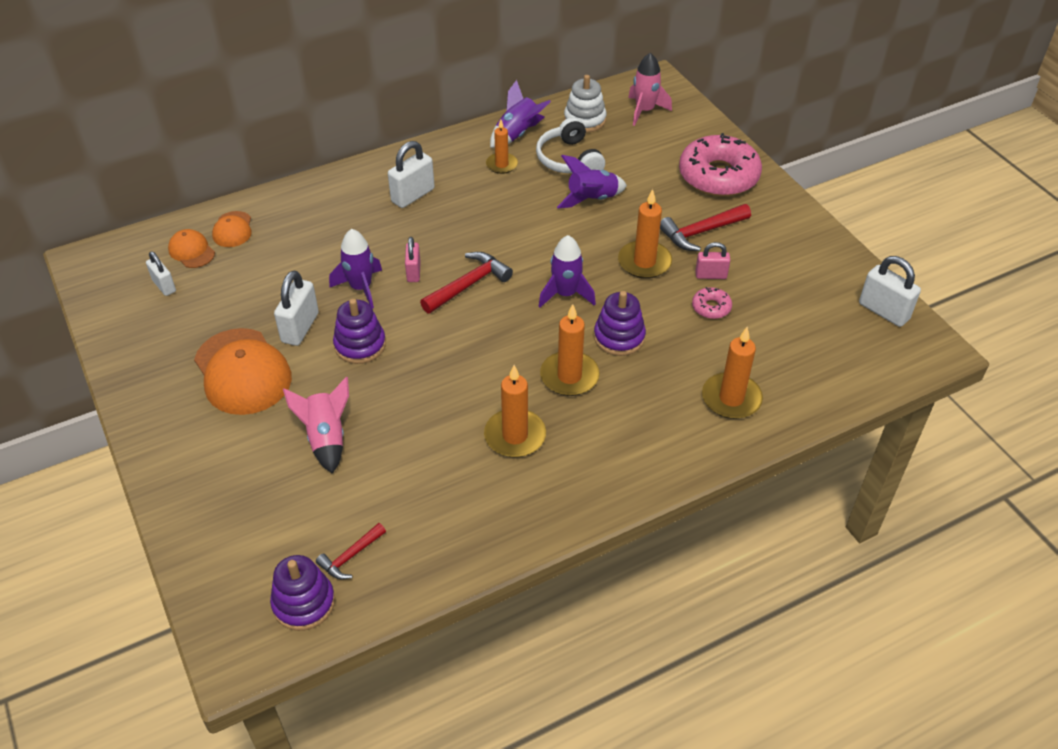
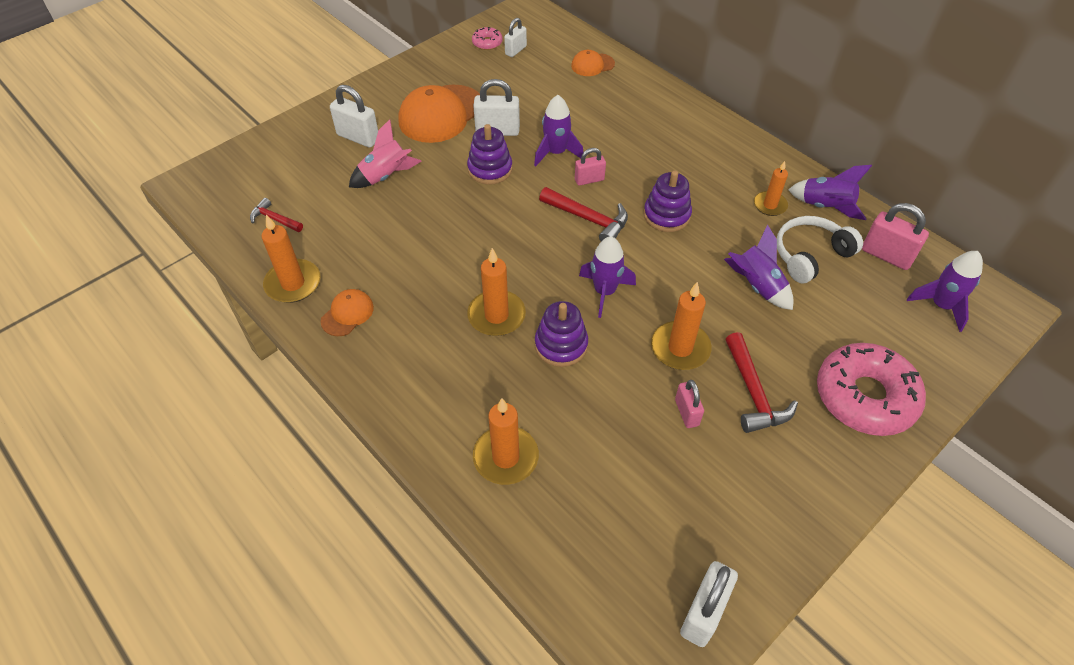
camera: 75 degrees right, 5 degrees up
(191, 251) = (558, 52): orange cap -> orange cap (347, 314)
(304, 603) = (231, 205): purple stacking toy -> purple stacking toy (666, 215)
(413, 195) = (689, 155): white padlock -> white padlock (358, 137)
(515, 436) = (414, 291): orange candle -> orange candle (293, 283)
(584, 120) = (886, 255): white stacking toy -> pink padlock
(644, 111) = (941, 305): pink rocket -> purple rocket
(701, 232) = (754, 393): red hammer -> red hammer turned 150 degrees counterclockwise
(711, 307) = (635, 420): pink donut -> pink donut (487, 43)

